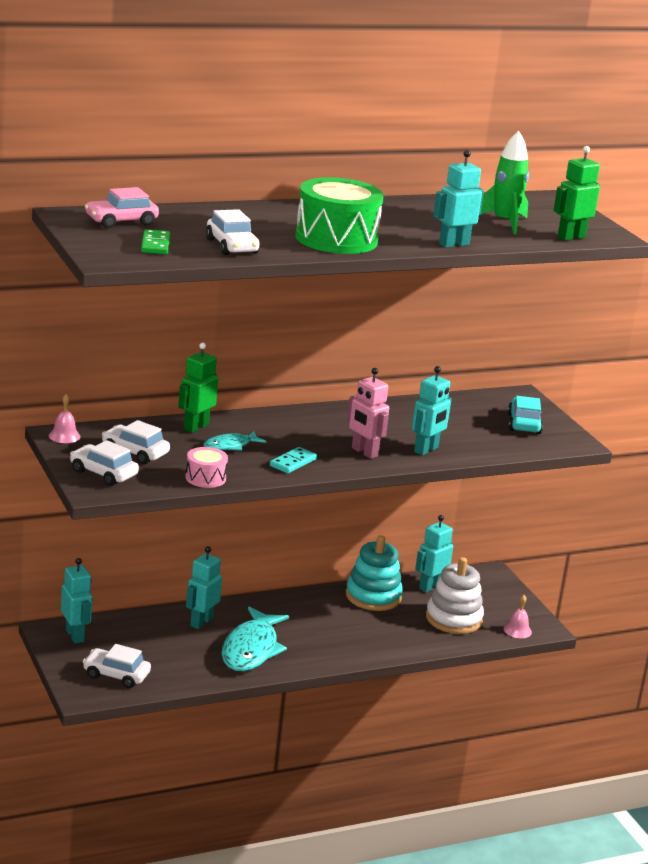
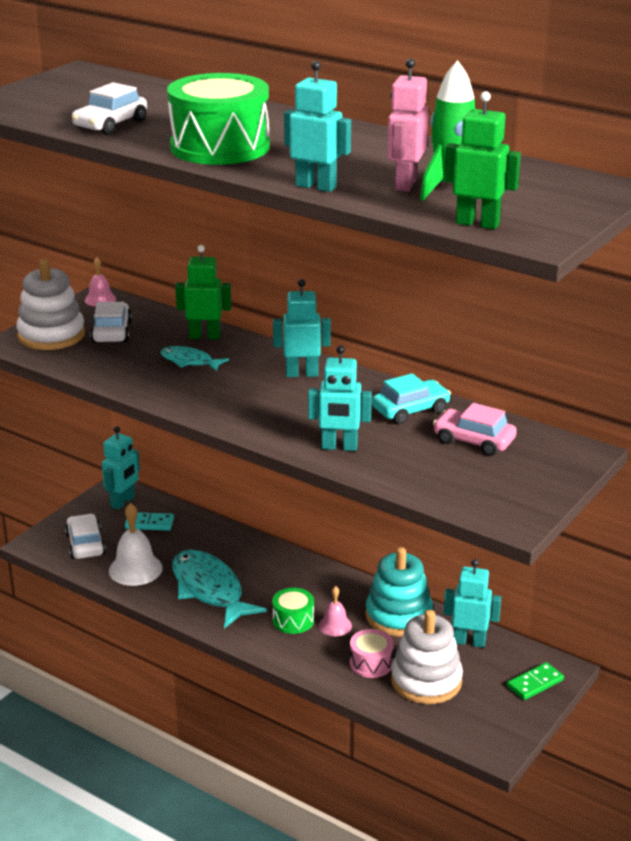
camera: 60 degrees right, 5 degrees up
(103, 473) = (51, 335): white car -> white stacking toy
(121, 221) = (99, 84): pink car -> pink car (473, 441)
(155, 245) = (58, 106): green domino -> green domino (535, 683)
(182, 667) = (135, 569): none -> white bell
(201, 622) = (222, 547): turquoise robot -> turquoise robot (302, 374)
(205, 478) = (105, 374): pink drum -> pink drum (371, 663)
(251, 649) = (209, 590): turquoise fish -> turquoise fish turned 75 degrees clockwise
(293, 462) = (199, 397): turquoise domino -> turquoise domino (149, 523)
(330, 634) = (293, 620): none -> green drum
(364, 452) = (279, 420): pink robot -> pink robot (405, 184)
(517, 630) = (464, 732): pink bell -> pink bell (335, 625)
(524, 424) = (506, 477): turquoise car -> turquoise car (410, 410)

